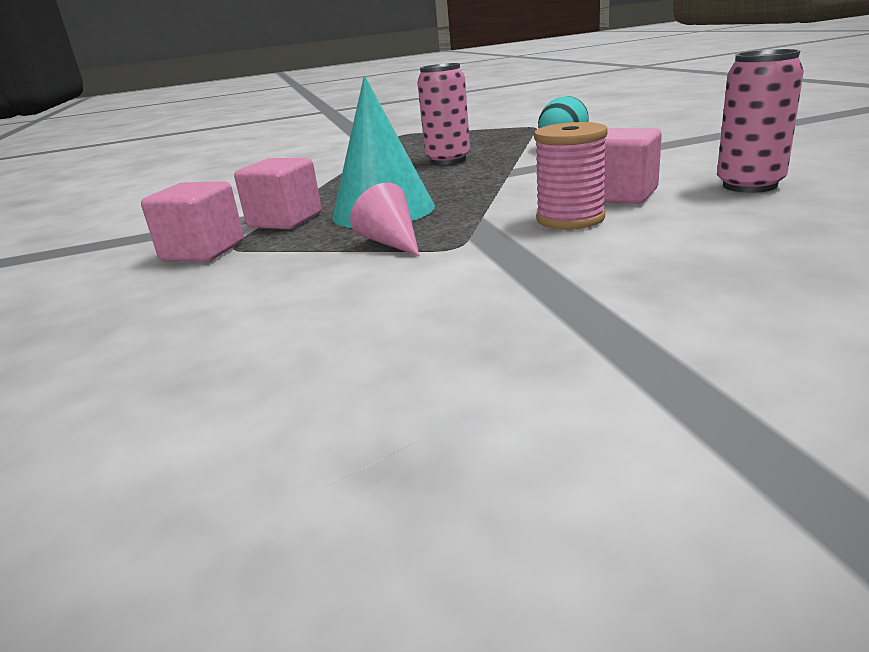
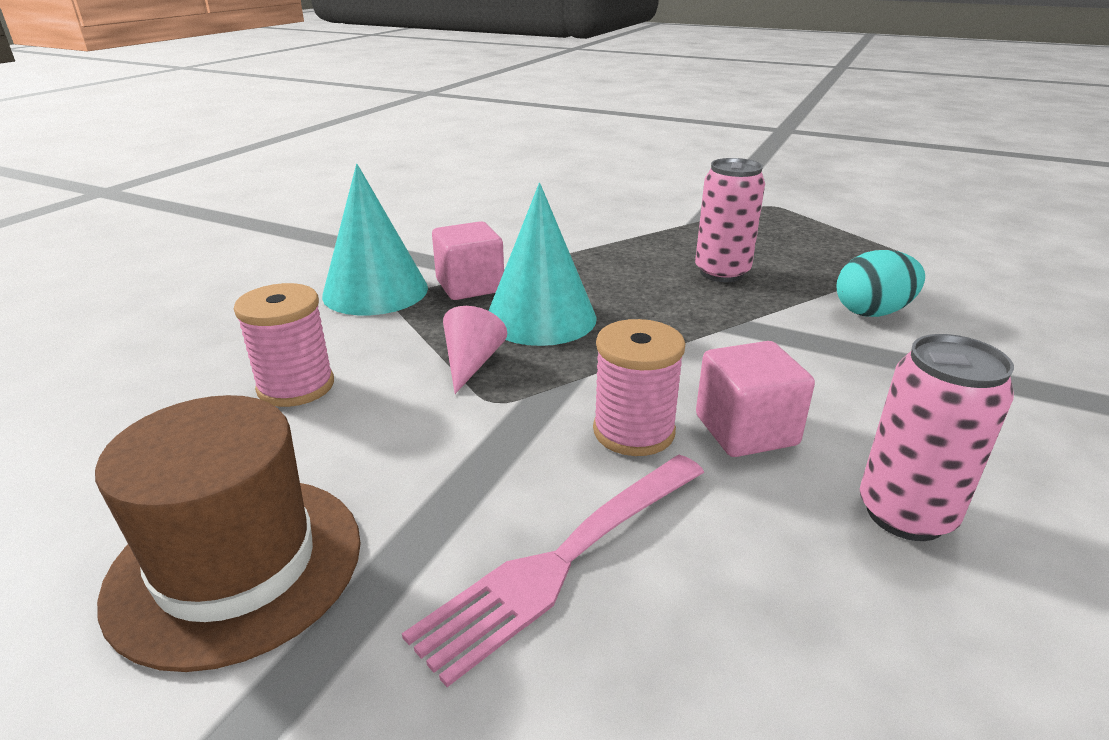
camera: 40 degrees right, 5 degrees up
(203, 251) = (375, 291): pink cube -> turquoise cone
(274, 310) = (296, 386): none -> pink spool
(494, 385) = (236, 565): none -> brown hat
(671, 267) = (564, 560): none -> pink fork

